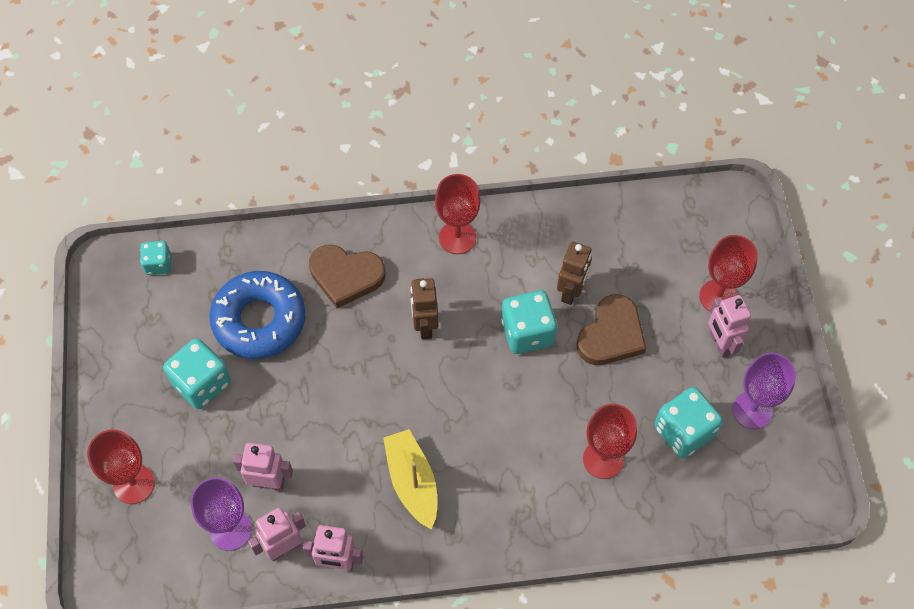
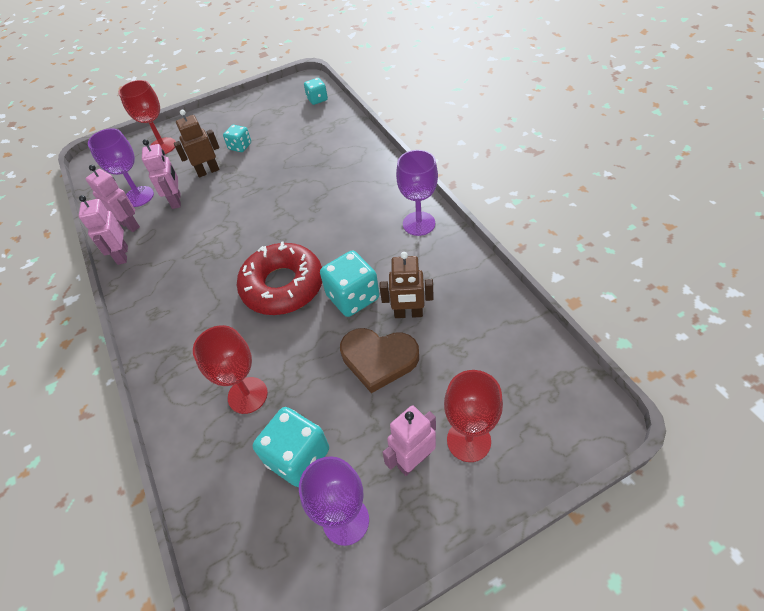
camera: 75 degrees right, 10 degrees down
(202, 383) = (240, 146): turquoise dice -> turquoise dice, size x0.58
(259, 320) = (296, 152): blue donut -> none
(346, 276) = (351, 178): brown heart -> none
(412, 482) = (194, 273): yellow boat -> none
(425, 326) = (329, 233): brown robot -> brown robot (208, 171)
(457, 237) = (419, 223): red goblet -> purple goblet
(479, 393) = (283, 286): none -> red donut

